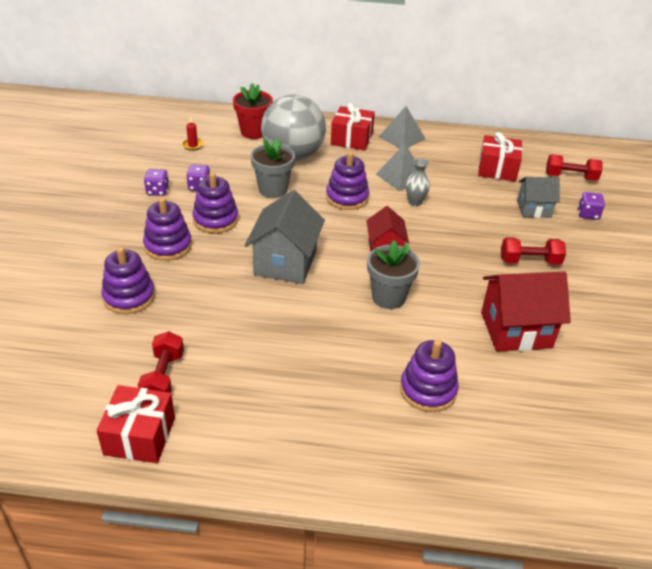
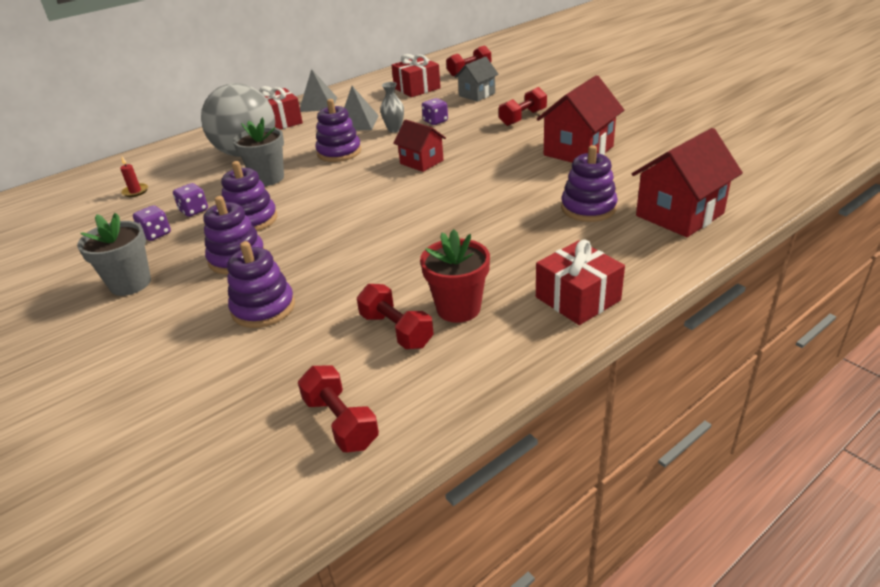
camera: 40 degrees left, 5 degrees down
(54, 411) = (341, 422): none -> red dumbbell
(140, 436) = (449, 375): red gift -> red gift (577, 299)
(253, 132) = (182, 157): red flower pot -> red flower pot (458, 308)
(285, 263) = (362, 209): grey house -> none
(388, 297) = (473, 182): grey flower pot -> grey flower pot (130, 283)
(484, 457) = (679, 215): none -> red house
(588, 214) = (512, 81): purple dice -> purple dice (435, 121)

